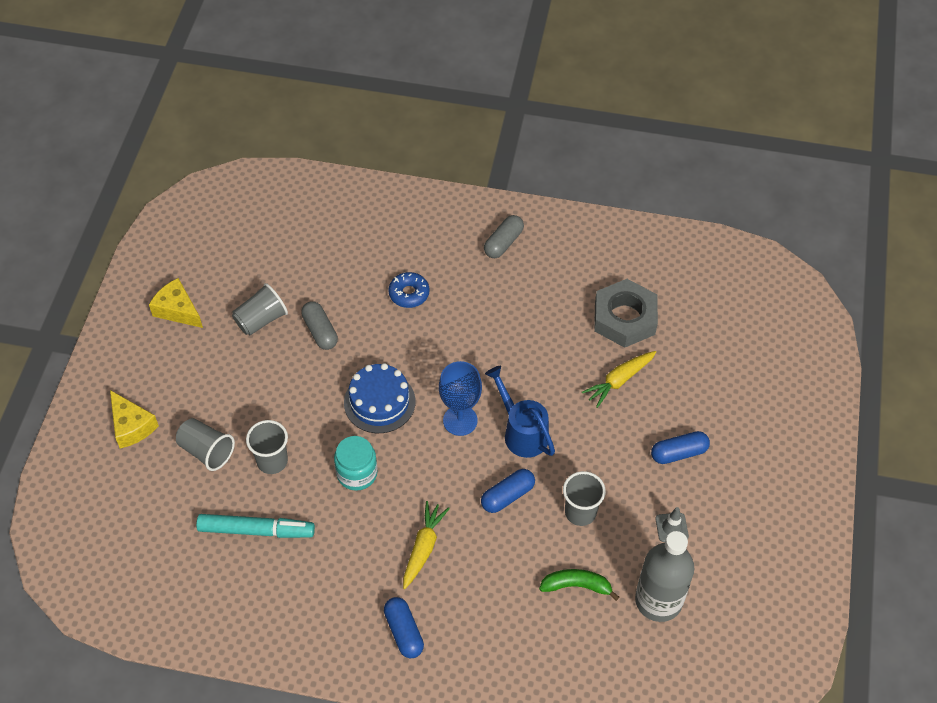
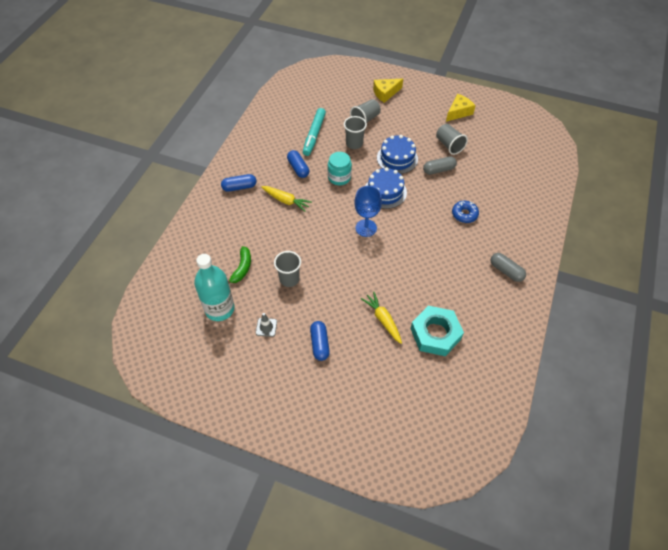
camera: 100 degrees right, 0 degrees up
(301, 392) = (397, 158): none -> blue cake
(507, 496) = (309, 244): blue capsule -> blue capsule (298, 168)
(522, 432) = (352, 258): blue watering can -> none
(624, 318) = (435, 334): grey nut -> turquoise nut
(658, 600) = (219, 309): grey bottle -> turquoise bottle

